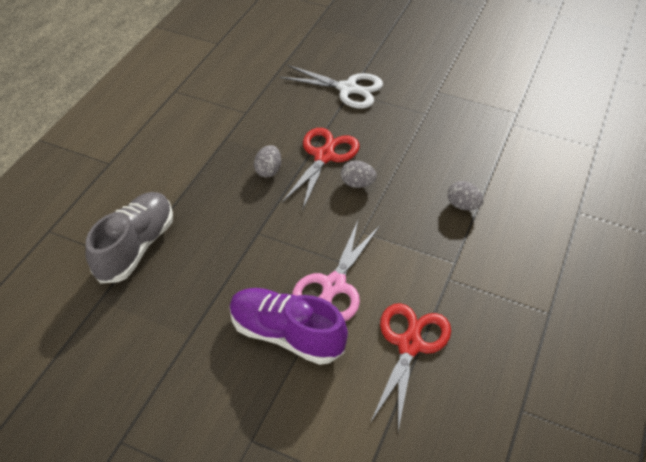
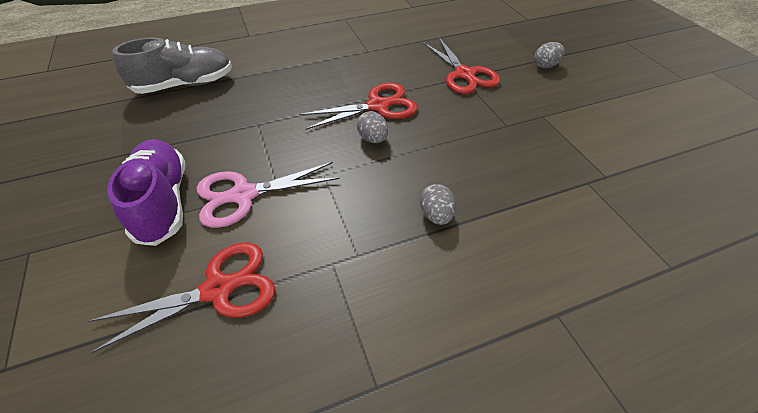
camera: 45 degrees right, 0 degrees up
(268, 170) = (326, 92): grey egg -> grey egg (545, 65)
(347, 89) = (464, 74): white scissors -> red scissors

